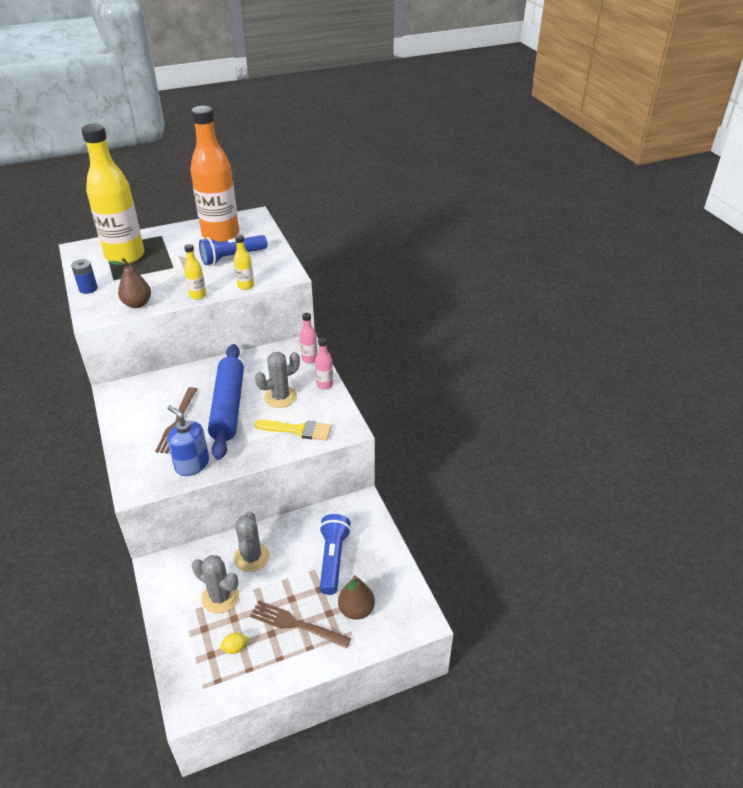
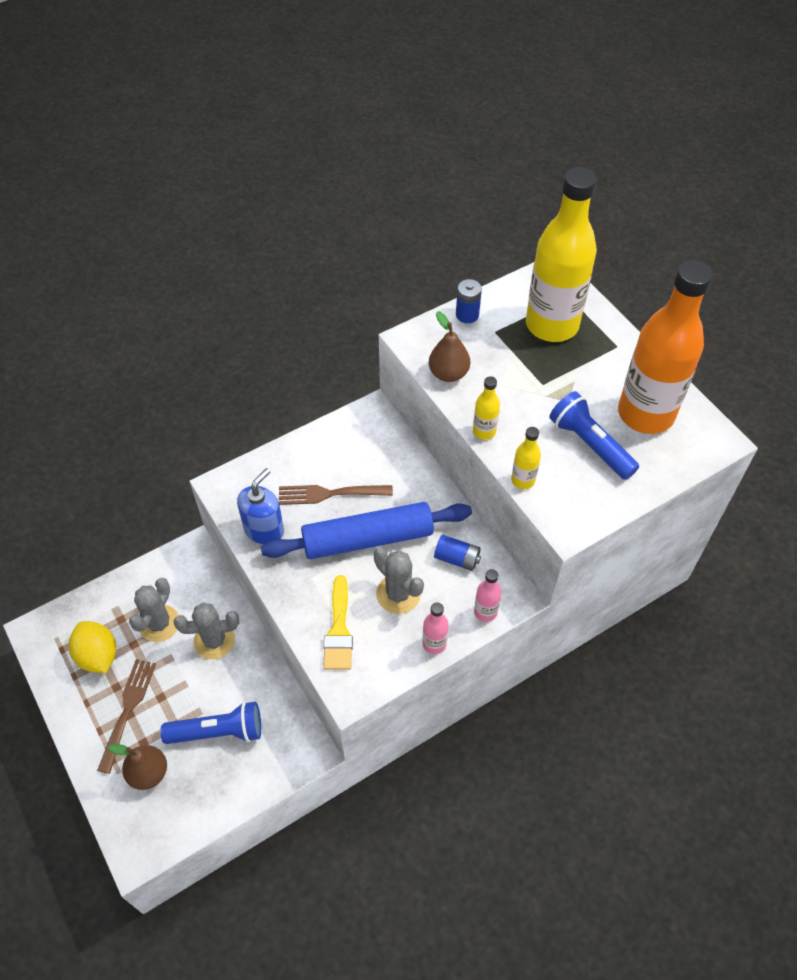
camera: 80 degrees right, 15 degrees up
(235, 648) = (98, 656): yellow lemon -> yellow lemon, size x2.07
(264, 366) = (457, 558): none -> blue battery

